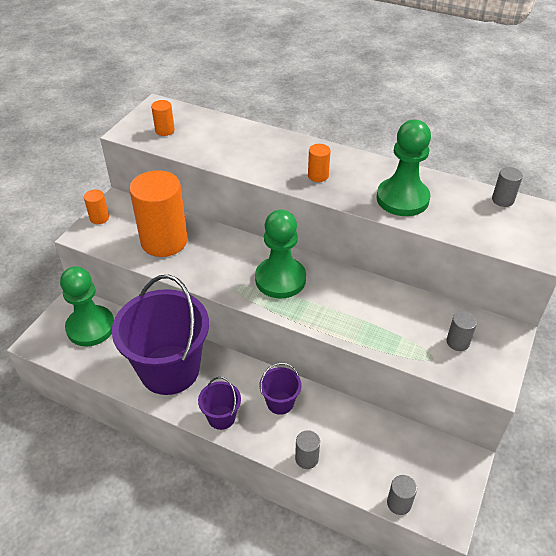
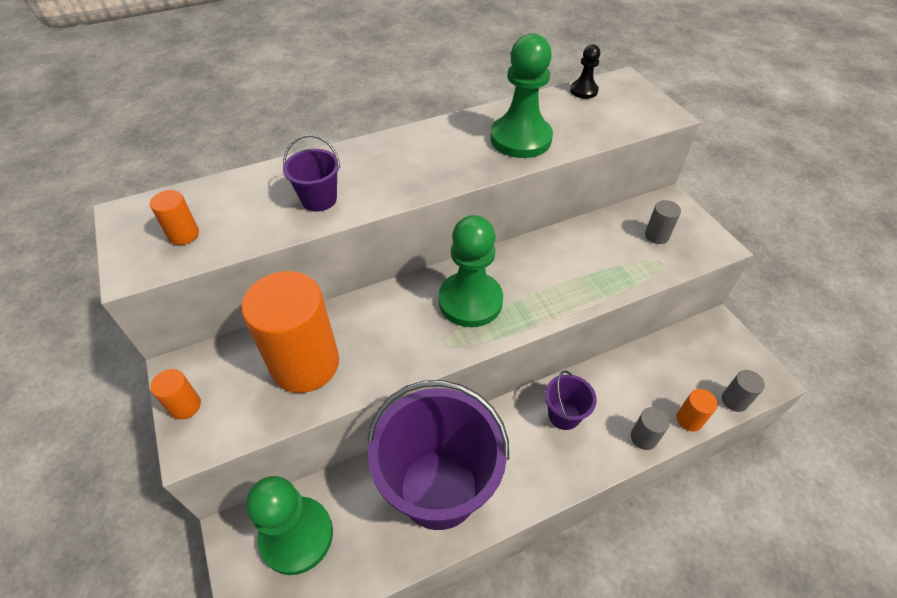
camera: 50 degrees left, 5 degrees up
(221, 417) = (542, 479): purple bucket -> purple bucket (319, 199)
(318, 176) = (423, 168): orange cylinder -> orange cylinder (689, 419)
(502, 200) = (583, 91): grey cylinder -> black pawn

